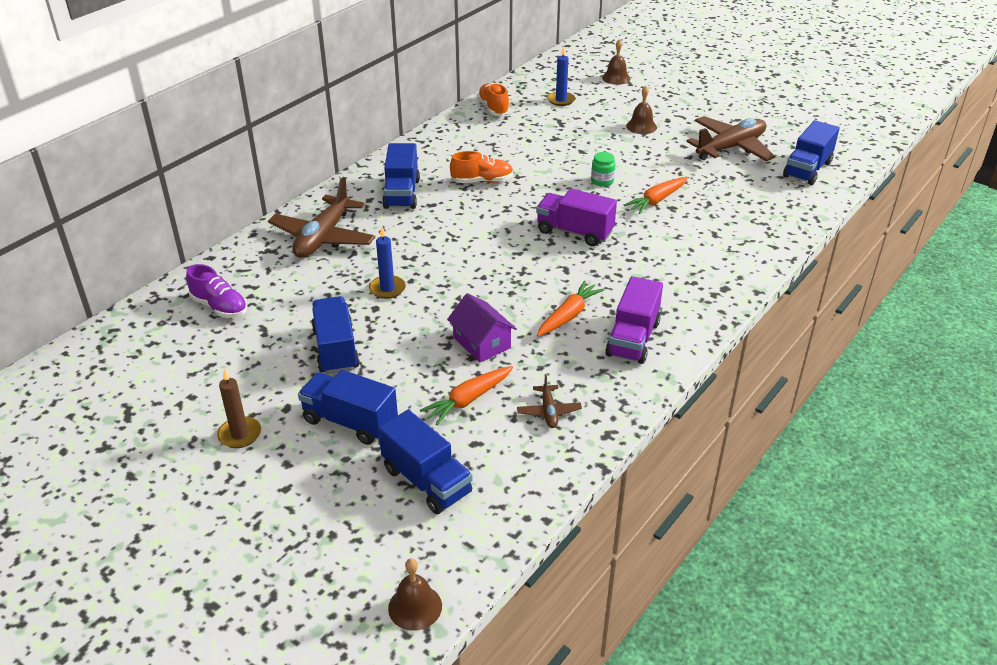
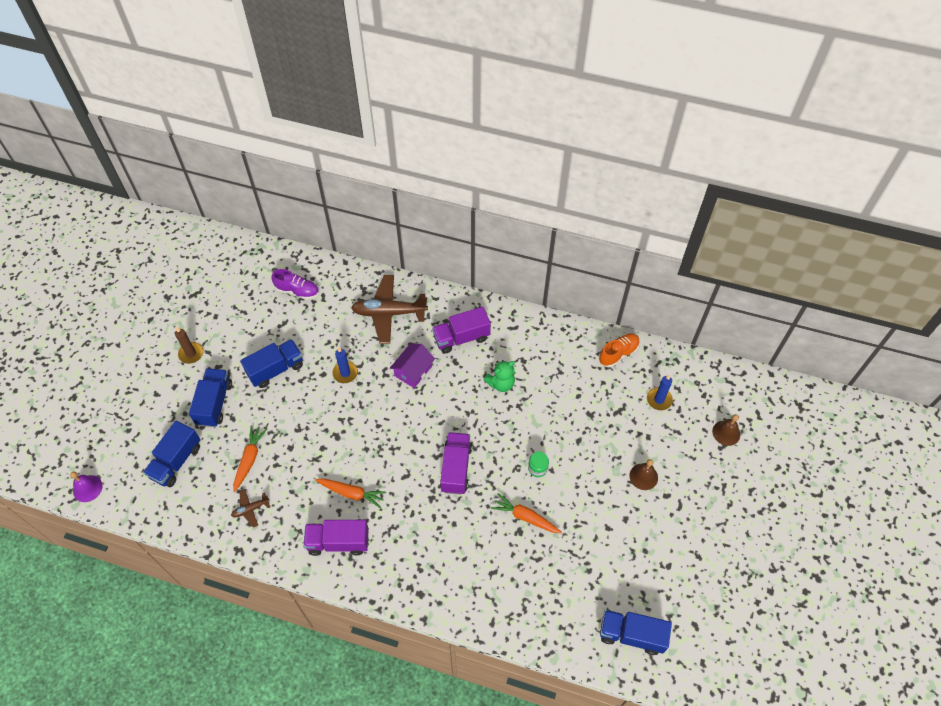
camera: 70 degrees right, 20 degrees up
(219, 307) = (297, 291): purple shoe -> purple shoe turned 90 degrees counterclockwise
(402, 194) = (461, 338): blue truck -> purple truck
(415, 607) = (87, 488): brown bell -> purple bell
(468, 400) = (249, 459): orange carrot -> orange carrot turned 75 degrees clockwise
(481, 343) = (306, 448): purple house -> purple house (413, 371)
(482, 181) = (501, 383): orange shoe -> green teddy bear
(730, 148) = (640, 560): brown plane -> none

